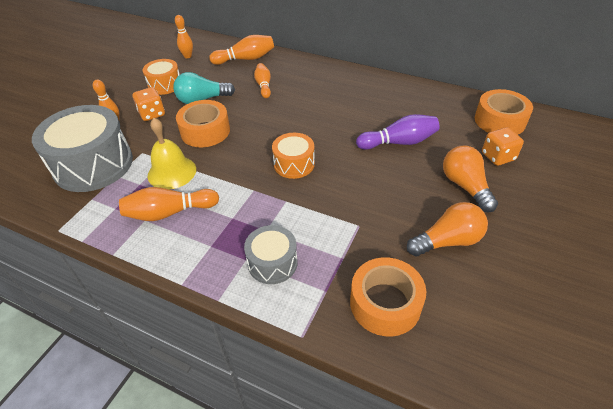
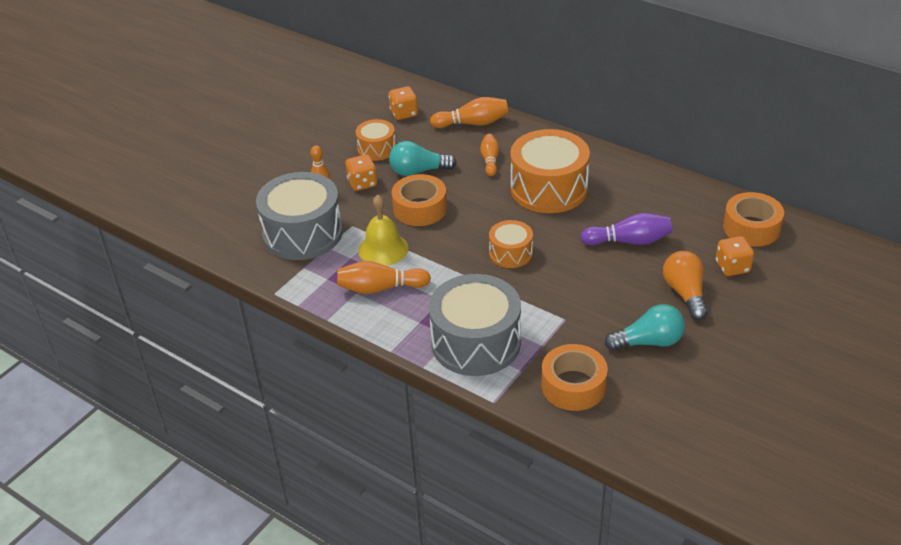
camera: 10 degrees right, 5 degrees down
(187, 56) = (404, 113): orange bowling pin -> orange dice
(272, 263) = (476, 342): grey drum -> grey drum, size x1.90
(318, 104) = (549, 188): none -> orange drum
(447, 241) = (648, 342): orange light bulb -> turquoise light bulb

